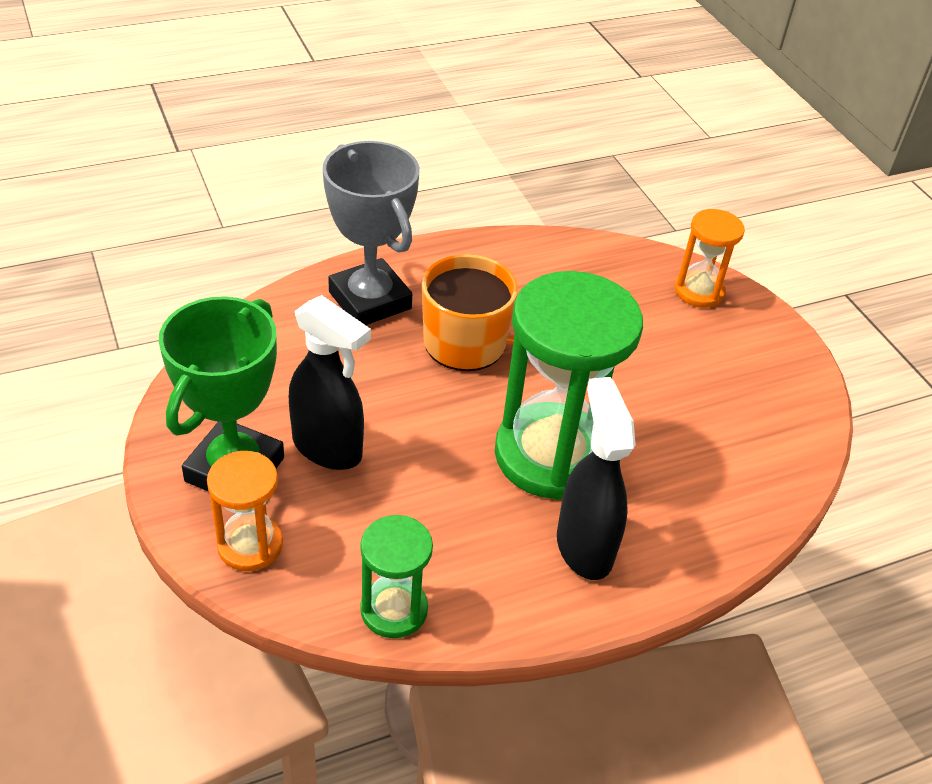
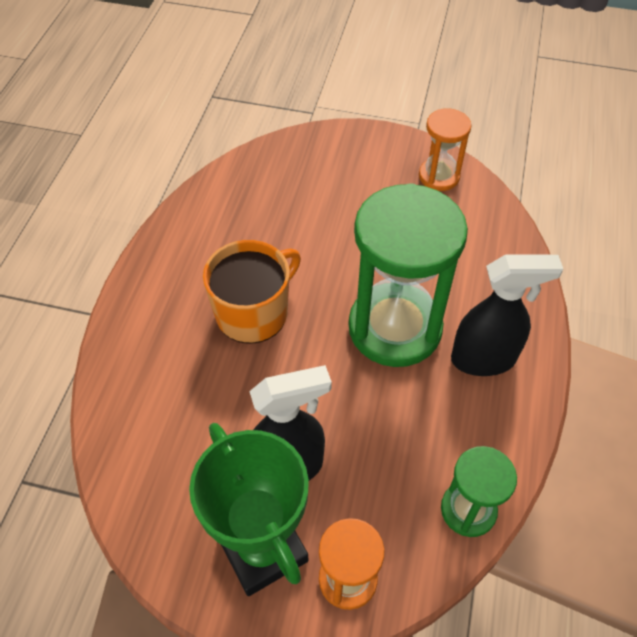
camera: 50 degrees left, 10 degrees up
(370, 300) = (156, 348): grey trophy -> none
(584, 546) = (484, 359): black spray bottle -> black spray bottle turned 150 degrees clockwise
(699, 291) = (312, 153): orange hourglass -> orange hourglass (439, 176)

